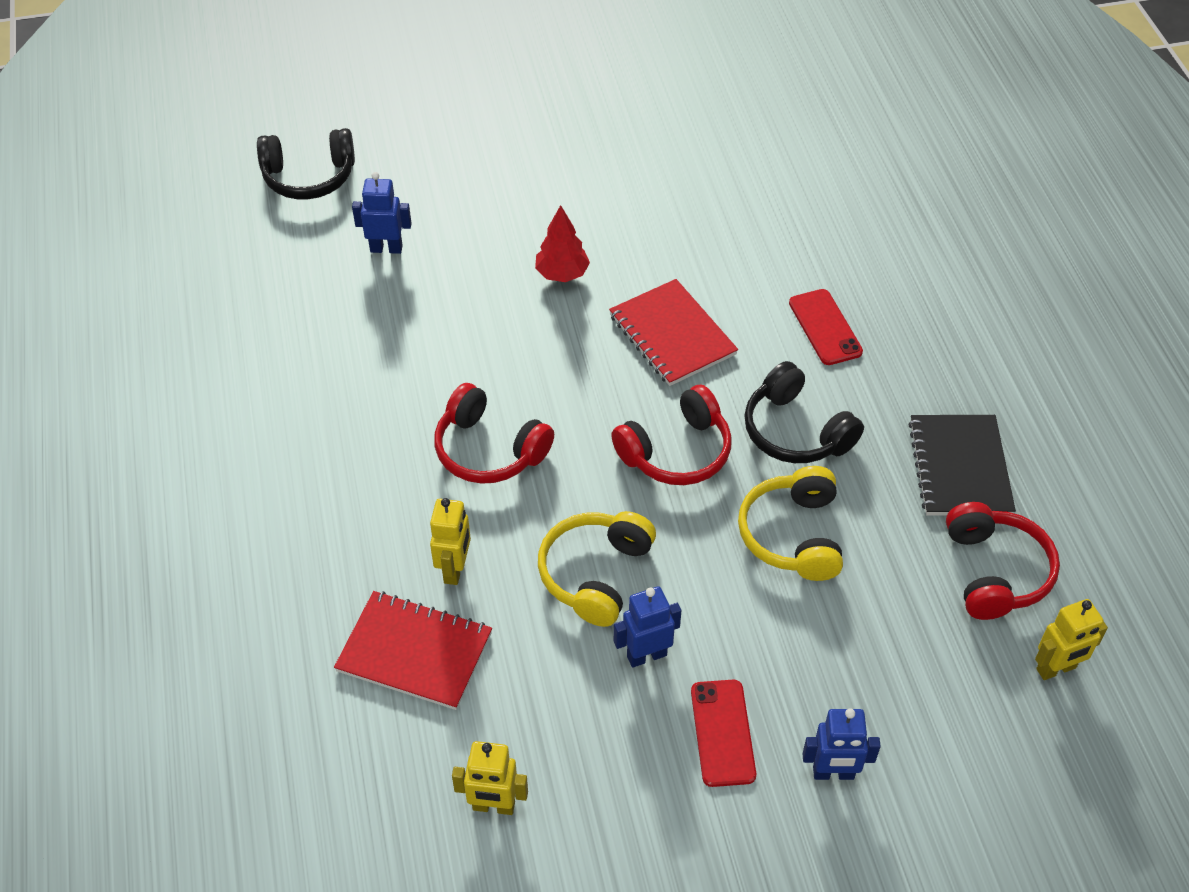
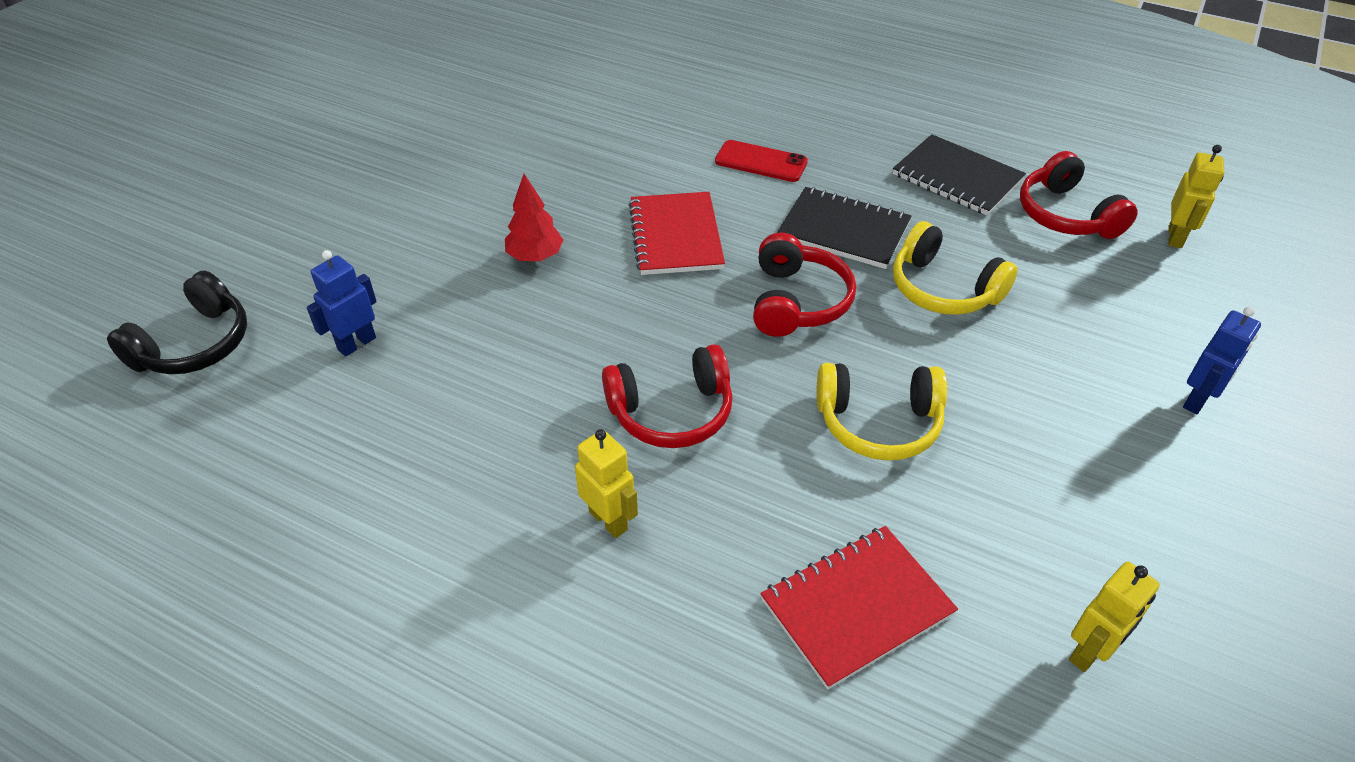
camera: 50 degrees left, 5 degrees down
(455, 569) = (784, 516): yellow robot -> yellow robot (609, 520)
(595, 574) = (878, 423): yellow headphones -> yellow headphones turned 60 degrees counterclockwise
(646, 655) = (994, 441): blue robot -> none
(672, 335) = (676, 236): red notebook -> red notebook turned 75 degrees clockwise
(722, 733) = (1112, 441): red phone -> none
(795, 431) = (843, 230): black headphones -> black notebook
(995, 572) = (1066, 215): red headphones -> red headphones turned 150 degrees counterclockwise

